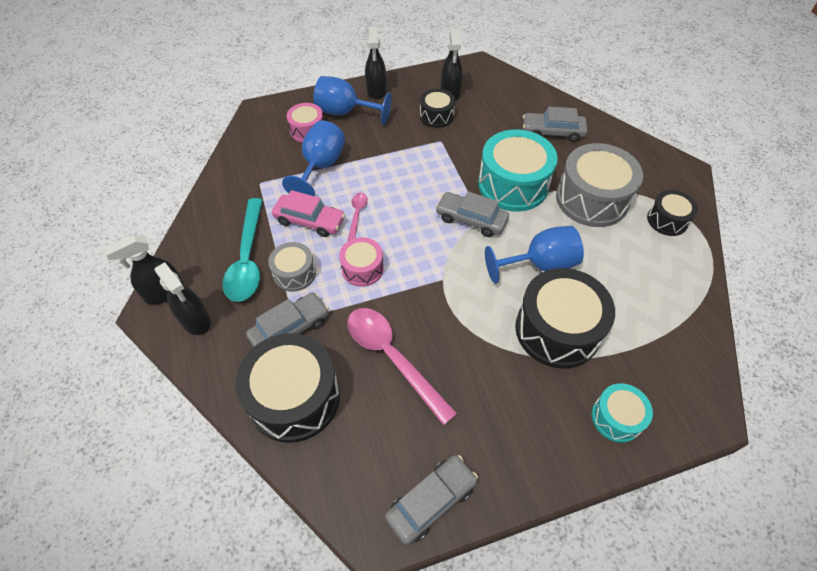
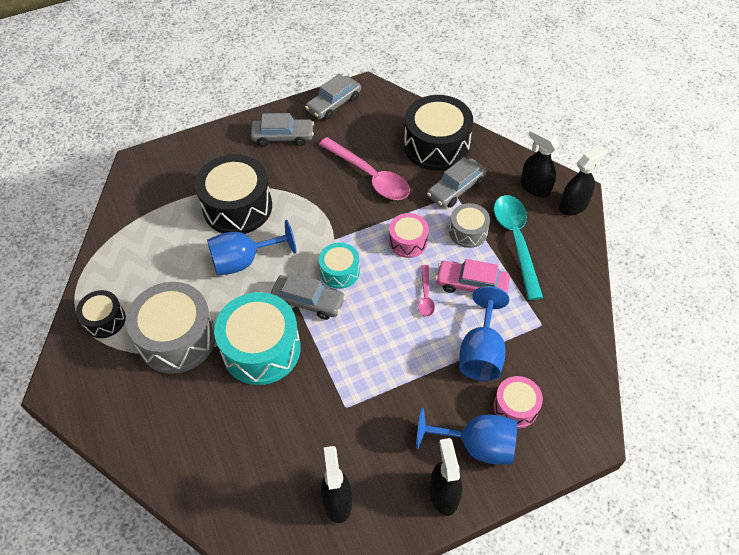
camera: 175 degrees right, 0 degrees up
(436, 116) = (354, 451): black drum -> none
(552, 132) = (203, 437): grey car -> grey car (283, 136)
(616, 418) = (205, 154): turquoise drum -> turquoise drum (339, 272)

